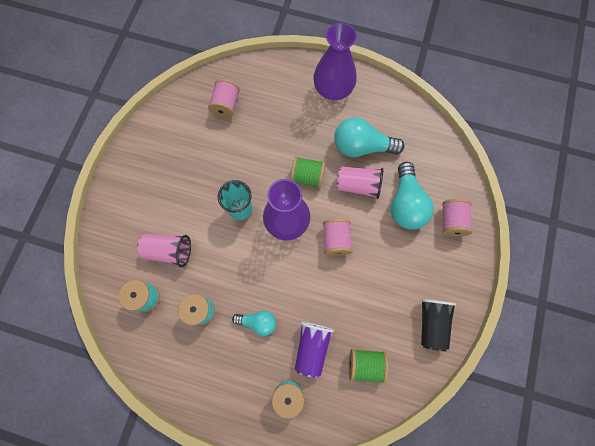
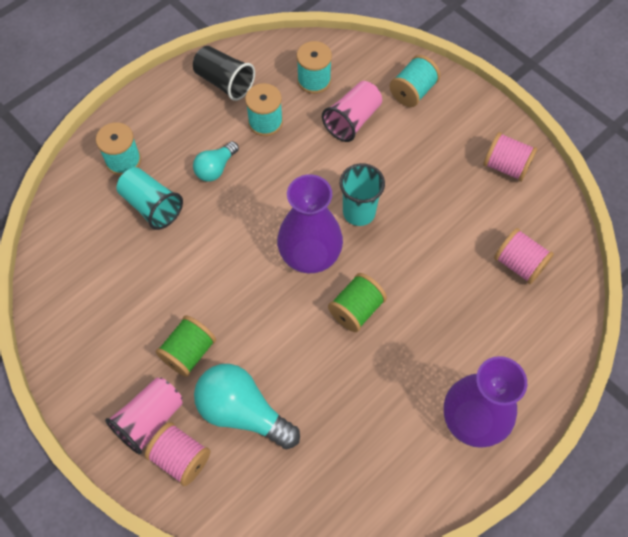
camera: 120 degrees right, 10 degrees down
(123, 224) = (413, 91): none -> turquoise spool
(312, 347) = (151, 206): purple cup -> turquoise cup
(336, 240) = (252, 297): pink spool -> pink spool (506, 166)
(358, 185) = (306, 366): pink cup -> pink cup (150, 419)
(361, 147) = (359, 404): turquoise light bulb -> none
(365, 364) = (95, 248): green spool -> green spool (189, 352)
(431, 324) = (81, 346): black cup -> black cup (224, 82)

